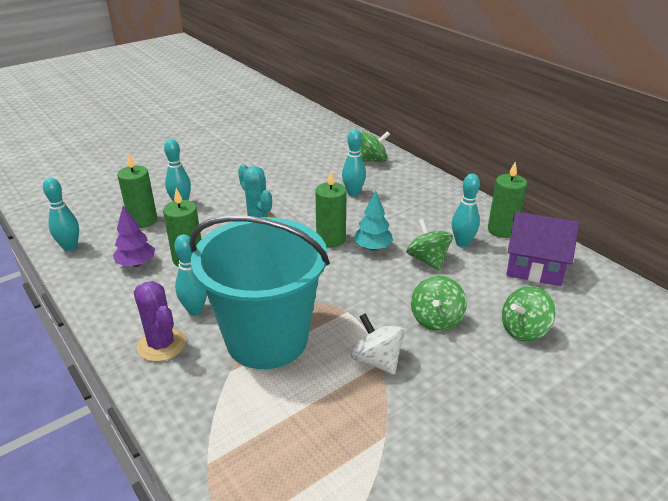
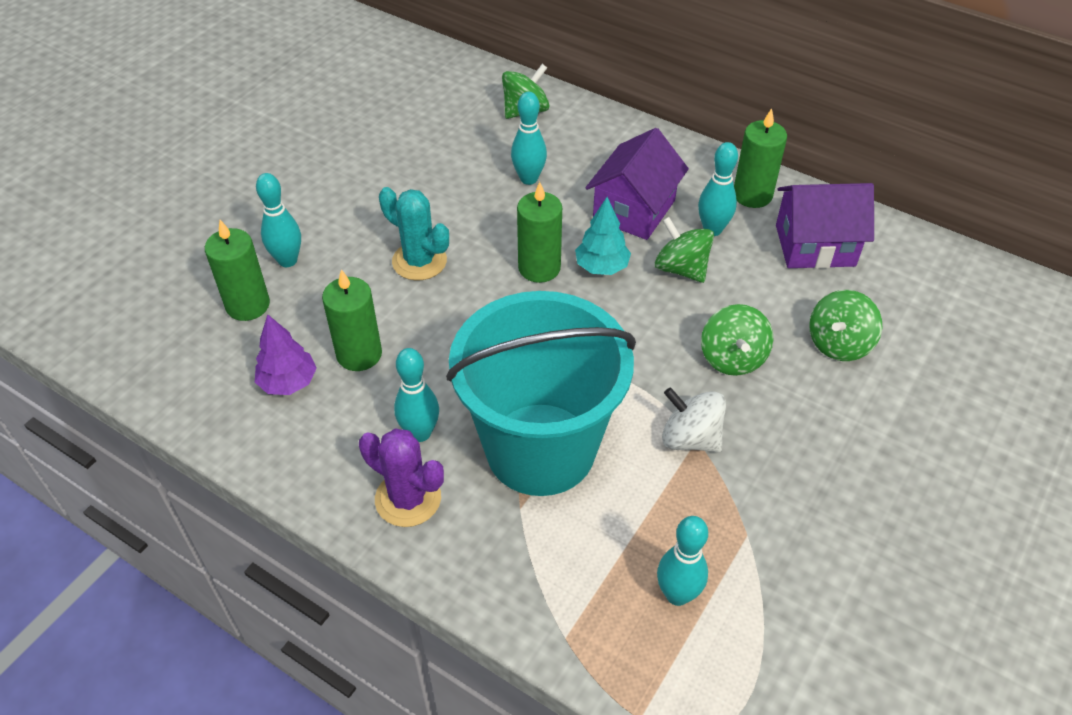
camera: 20 degrees left, 15 degrees up
(70, 247) = (167, 382): turquoise bowling pin -> turquoise bowling pin (677, 594)
(413, 222) = (634, 210): none -> purple house

